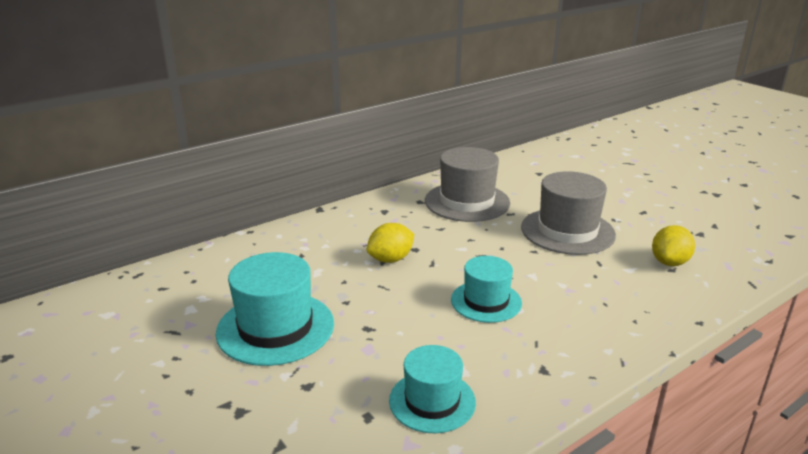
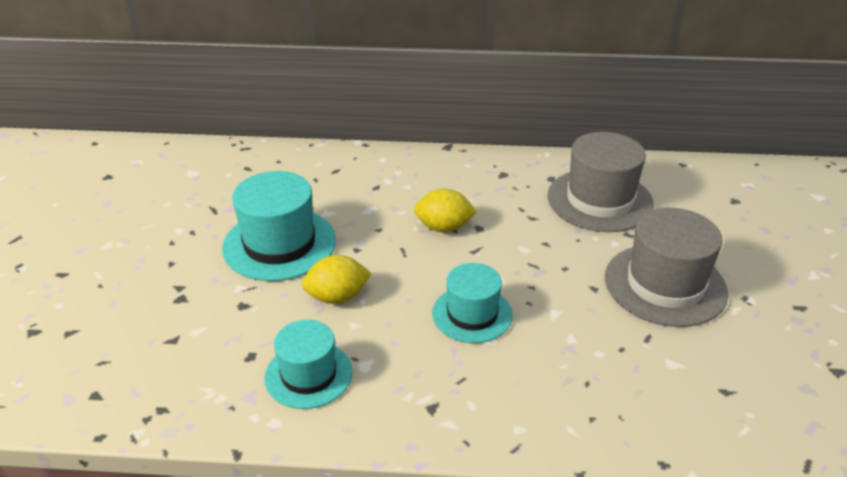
camera: 40 degrees right, 10 degrees up
(669, 262) = (736, 382): yellow lemon -> yellow lemon (337, 297)

